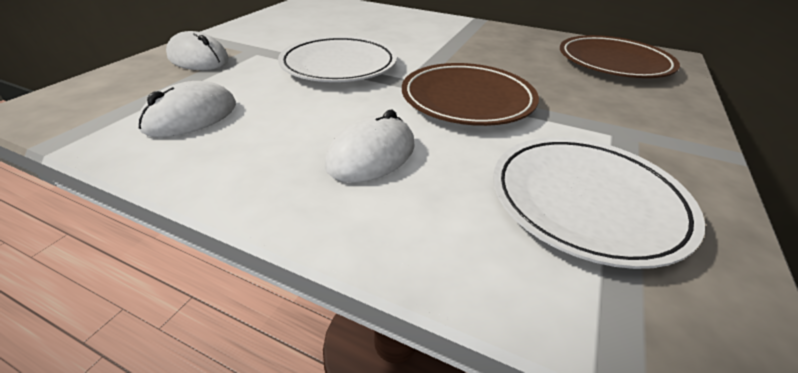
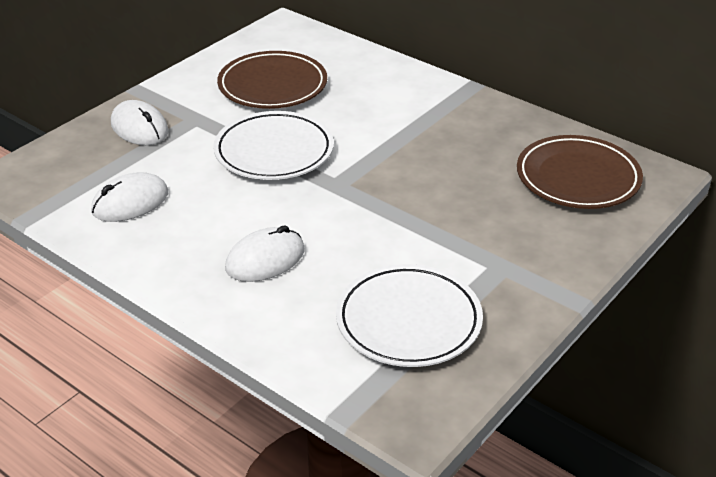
camera: 15 degrees right, 0 degrees up
(467, 100) = (378, 212): brown plate -> brown plate (272, 86)

